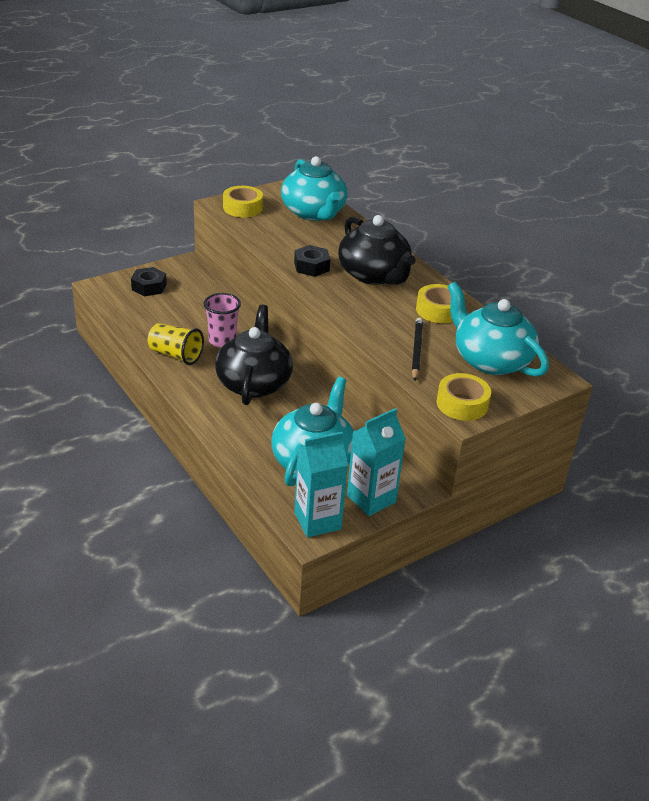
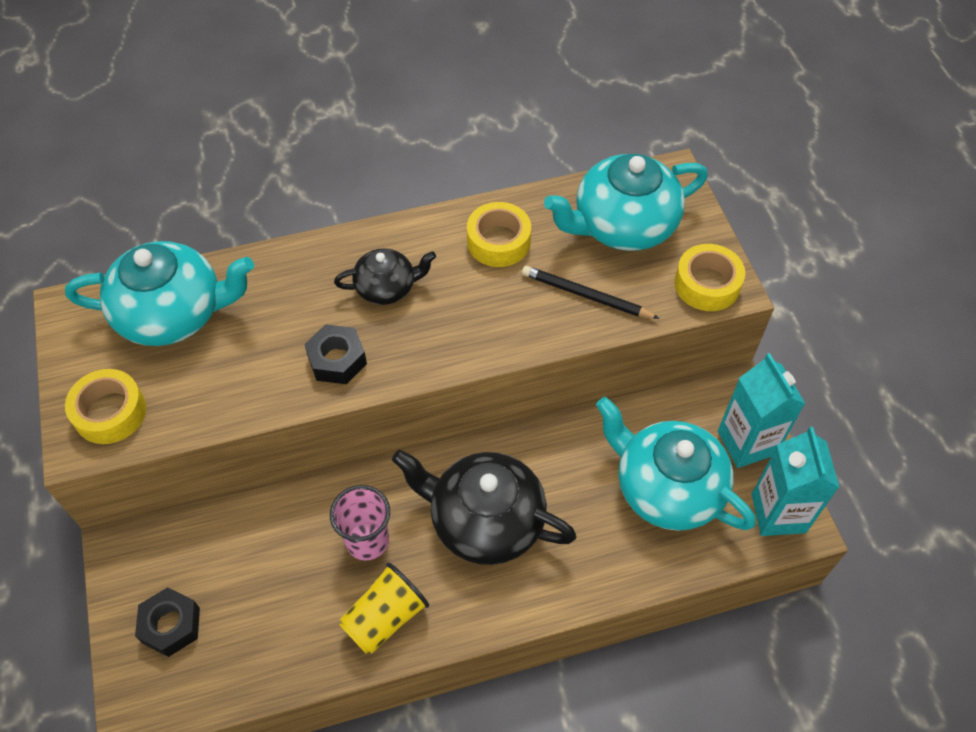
camera: 70 degrees left, 20 degrees up
(374, 275) = (387, 287): black teapot -> black teapot, size x0.56

